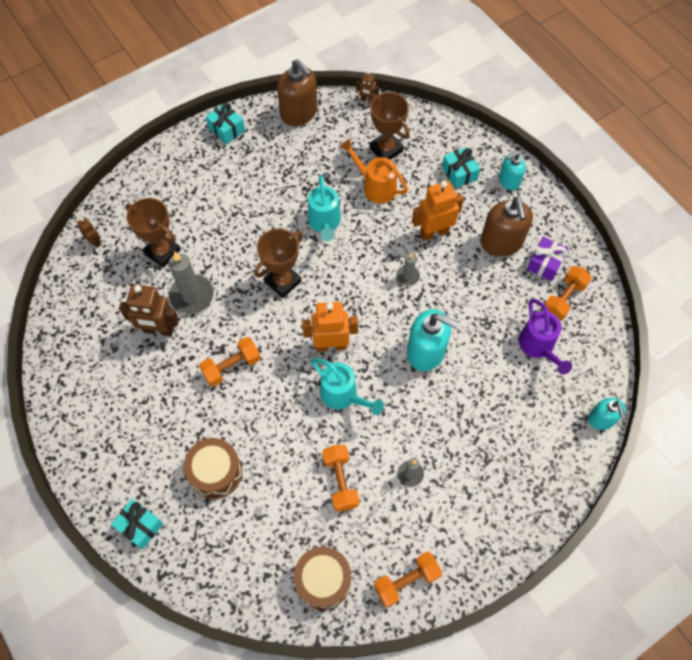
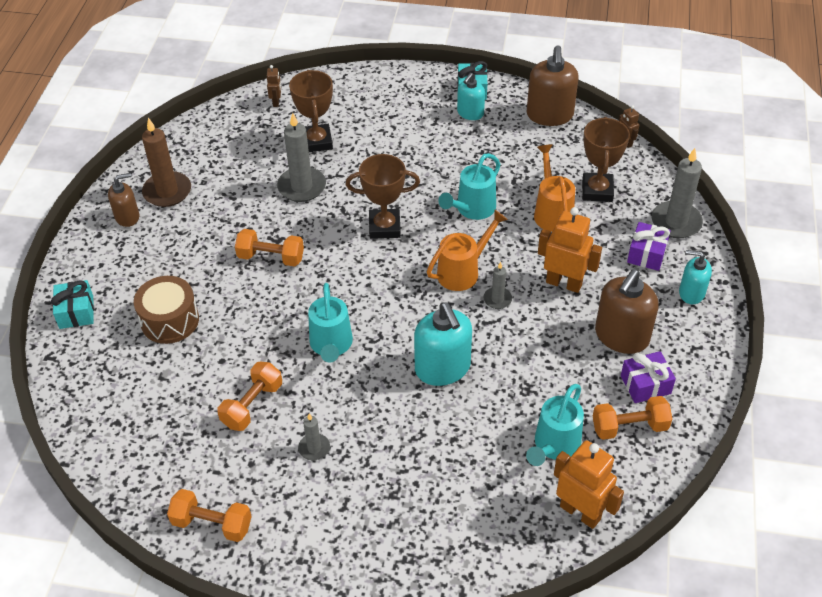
camera: 45 degrees right, 15 degrees down
(89, 422) = (127, 217): none -> brown soap dispenser
(96, 378) = (167, 191): none -> brown candle
(158, 330) = (249, 192): brown robot -> none
(323, 580) = (151, 464): brown drum -> none
(331, 345) = (367, 301): orange robot -> orange robot (580, 512)
(367, 273) = (463, 271): none -> orange watering can
(453, 137) = (676, 222): none -> grey candle
(459, 173) = (647, 254): turquoise gift -> purple gift
(538, 347) = (554, 446): purple watering can -> turquoise watering can
(601, 419) = (544, 555): turquoise soap dispenser -> turquoise soap dispenser (470, 113)

